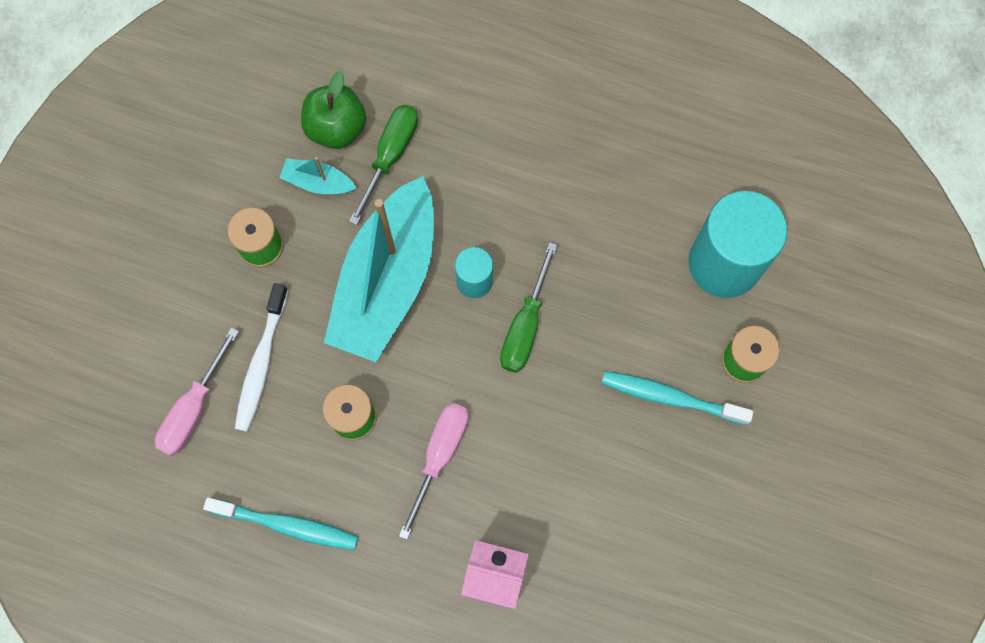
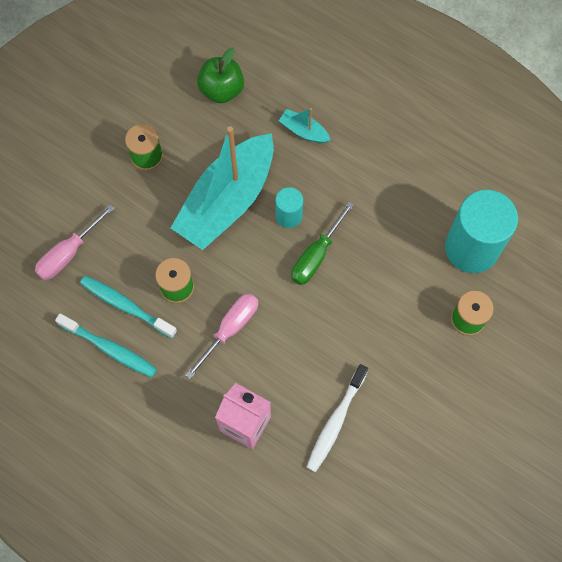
camera: 15 degrees right, 5 degrees down
(261, 363) = (124, 234): white toothbrush -> white toothbrush (335, 422)
(318, 182) = (198, 123): turquoise boat -> turquoise boat (304, 131)
(391, 155) = (254, 117): green screwdriver -> none
(670, 397) = (407, 331): turquoise toothbrush -> turquoise toothbrush (126, 306)

